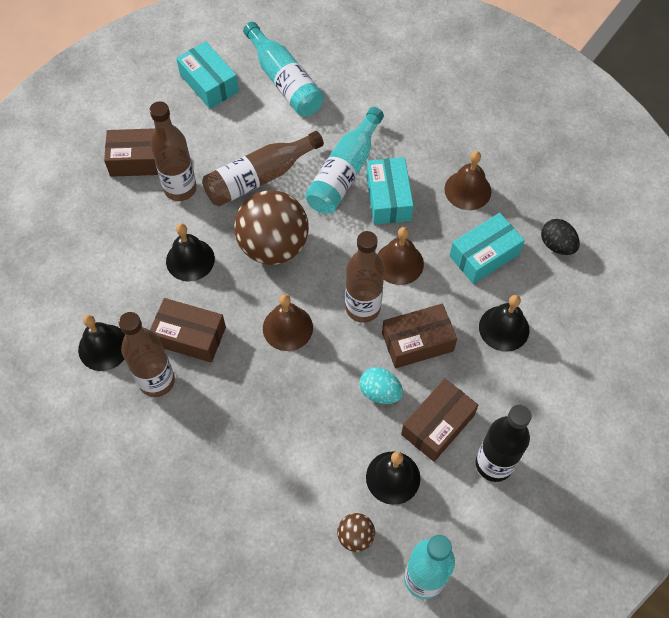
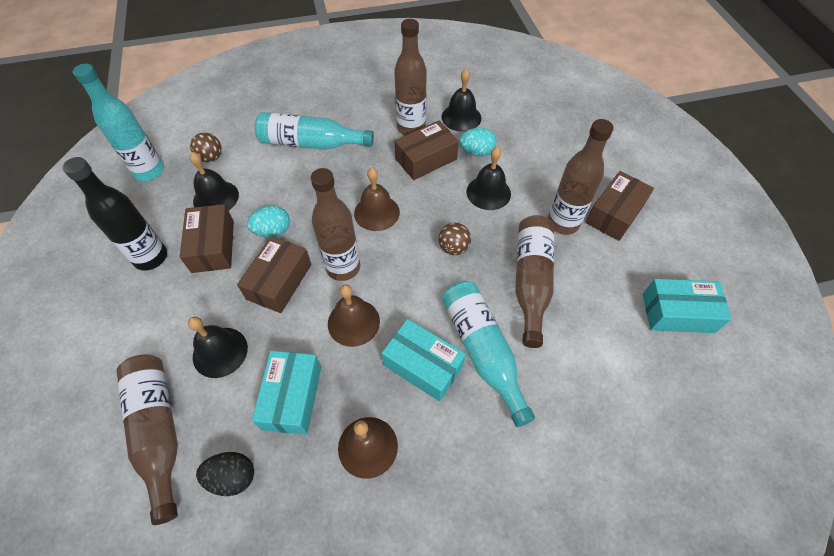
camera: 130 degrees right, 5 degrees down
(145, 301) = (476, 152): none -> turquoise egg
(273, 246) = (453, 248): brown ball -> brown ball, size x0.45
(284, 81) = (640, 380): turquoise bottle -> turquoise bottle (311, 143)
(582, 312) = (159, 431): none -> brown bottle

